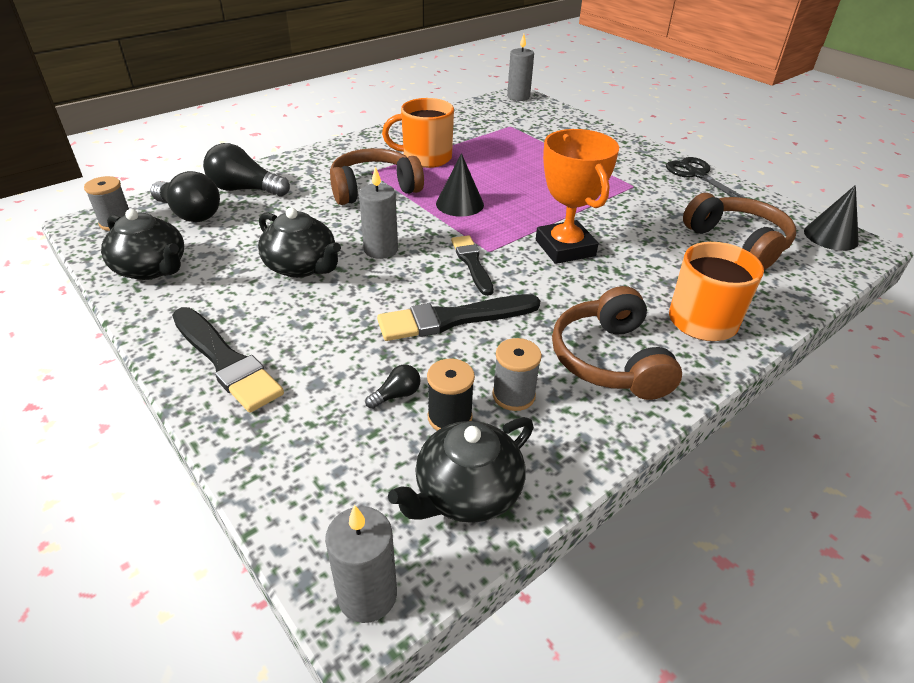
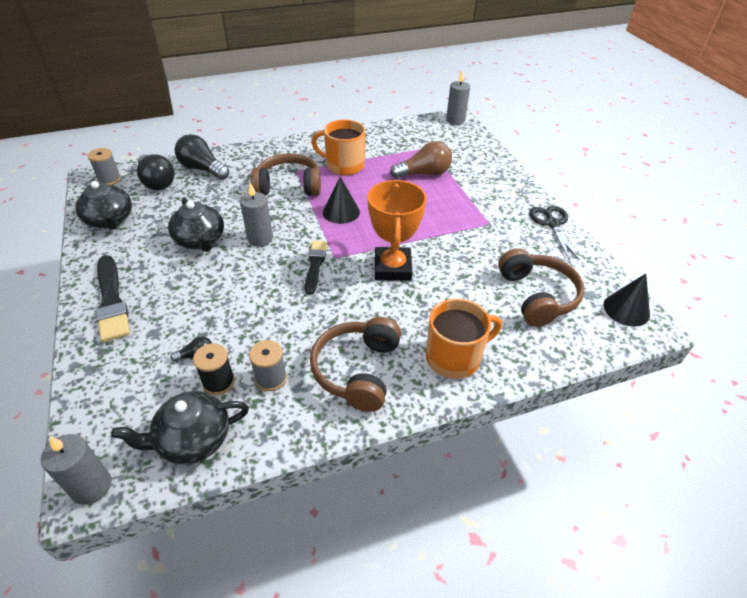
camera: 20 degrees right, 5 degrees up
(453, 319) = (271, 307): black brush -> none
(525, 151) = (424, 173): none -> brown light bulb

